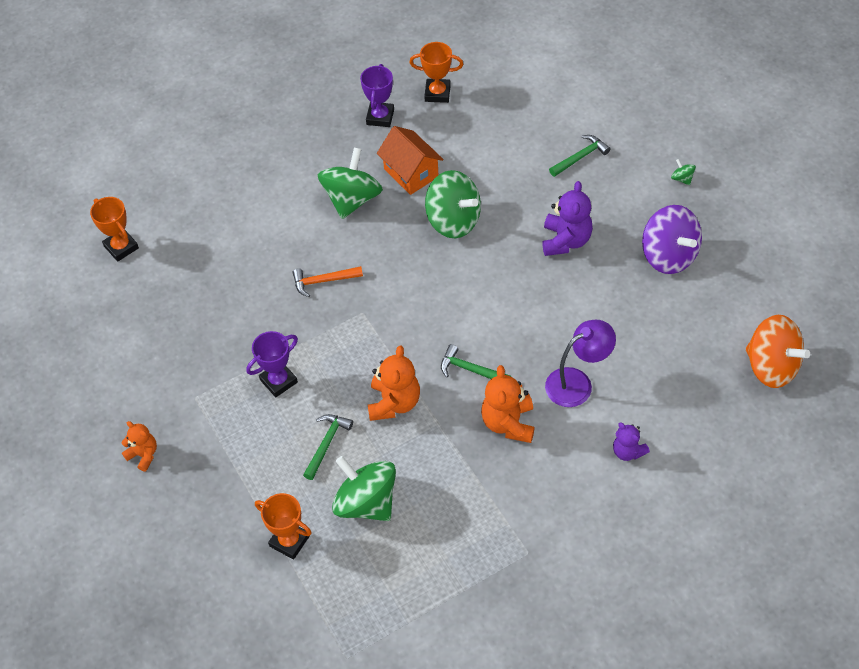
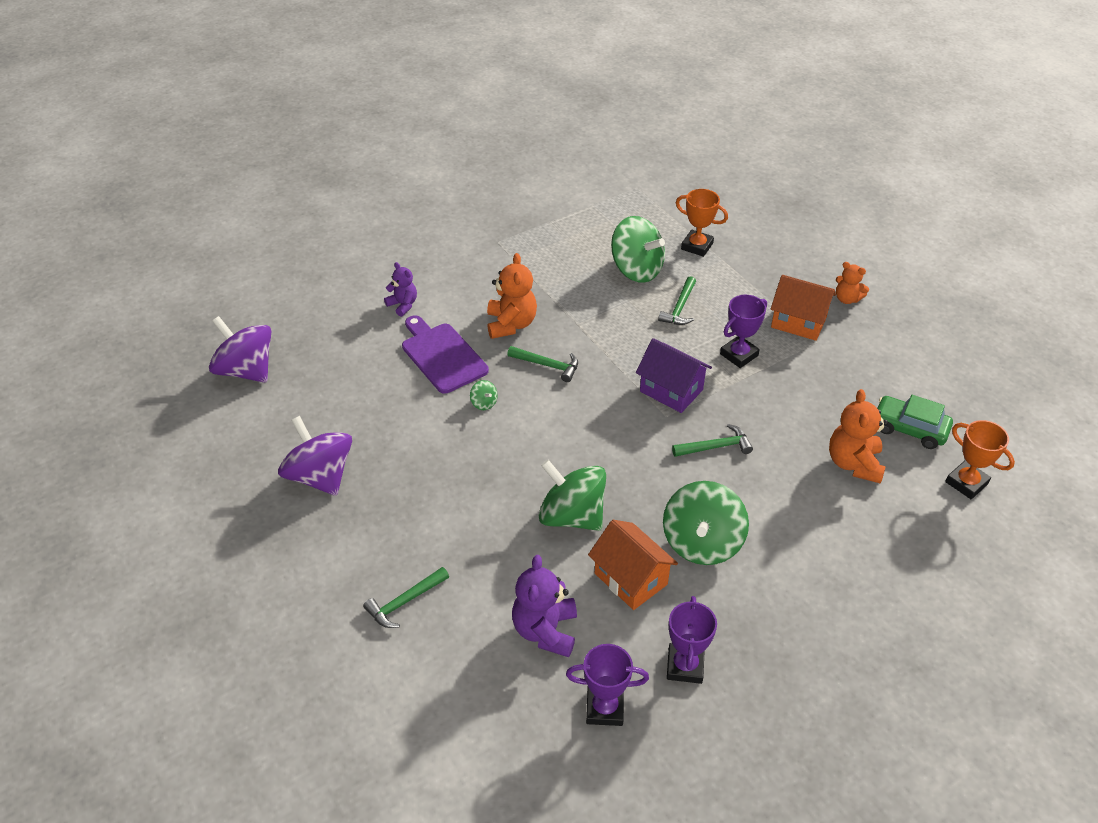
camera: 175 degrees right, 10 degrees down
(146, 298) = (909, 428): none -> green car
(206, 422) = (798, 322): none -> orange house
(324, 281) = (715, 447): orange hammer -> green hammer
(353, 339) = (671, 390): none -> purple house
(394, 403) = (621, 338): orange teddy bear -> orange teddy bear (854, 463)
(437, 93) = (604, 708): orange trophy -> purple trophy
(565, 240) = (437, 492): purple teddy bear -> purple teddy bear (545, 630)
(577, 382) = (442, 355): purple lamp -> purple cutting board
(682, 178) = (278, 571): green spinning top -> green spinning top (484, 403)
(771, 366) = (246, 370): orange spinning top -> purple spinning top

